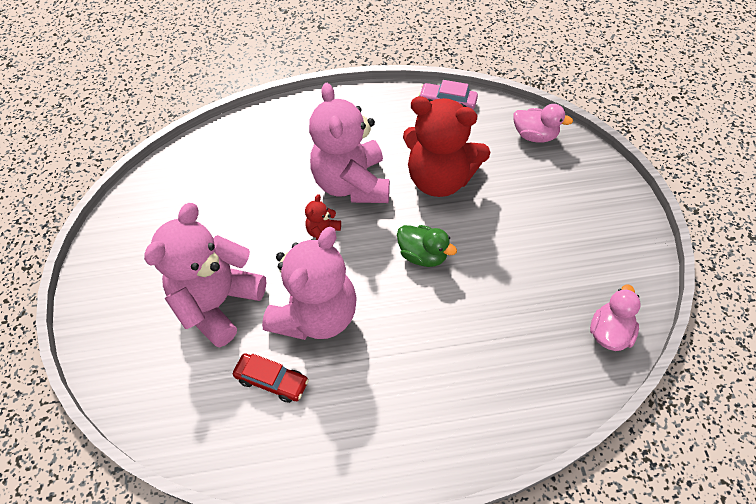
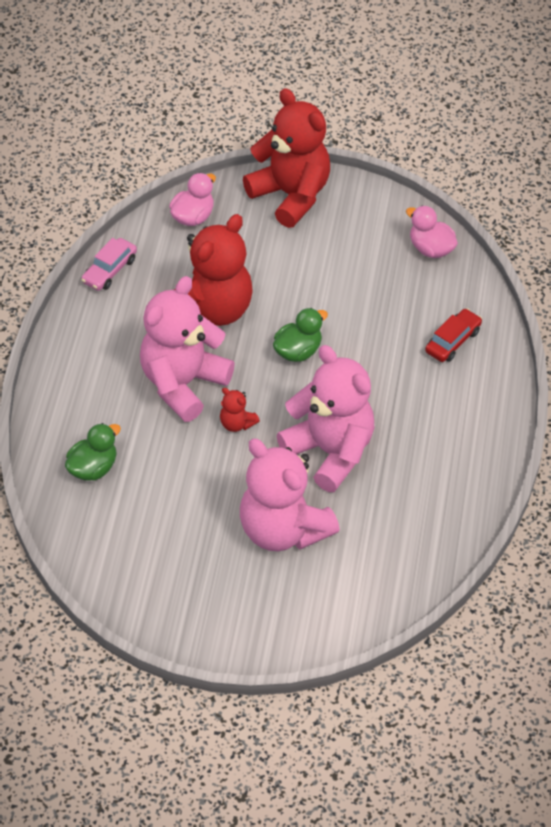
camera: 75 degrees left, 5 degrees down
(247, 154) = (93, 468): none -> green duck
(272, 381) = (385, 501): red car -> red car (452, 341)
(352, 183) = (183, 383): pink teddy bear -> pink teddy bear turned 120 degrees clockwise
(603, 195) = (291, 195): none -> red teddy bear

